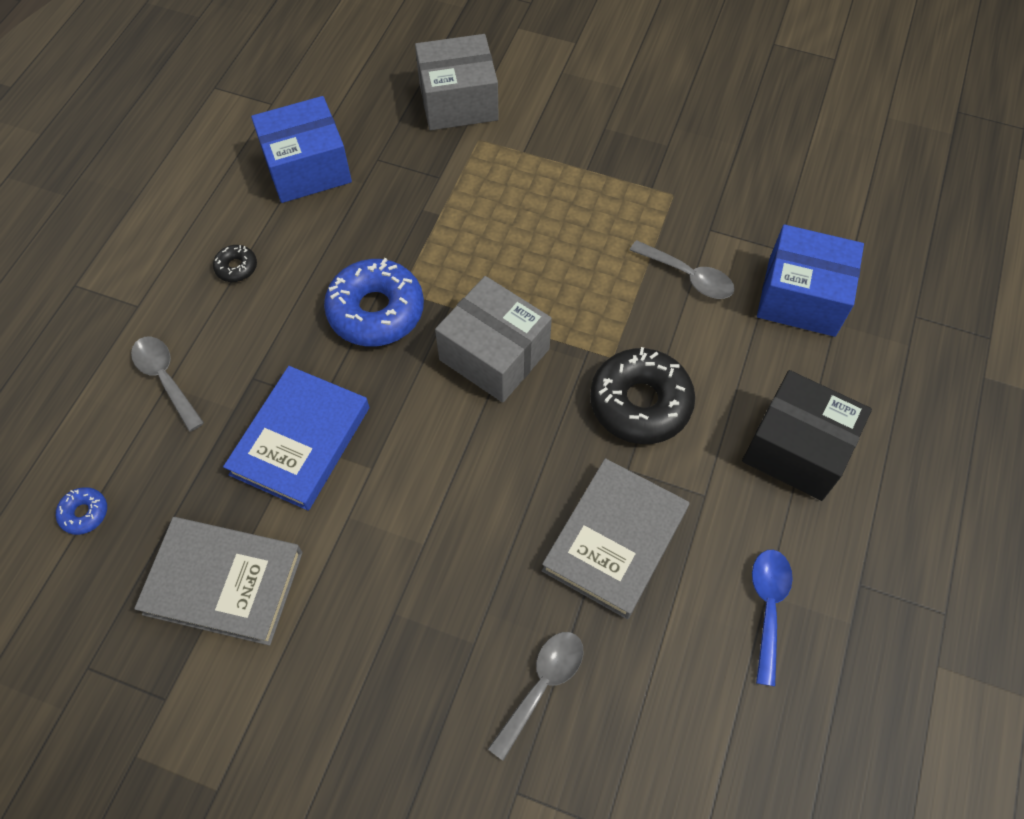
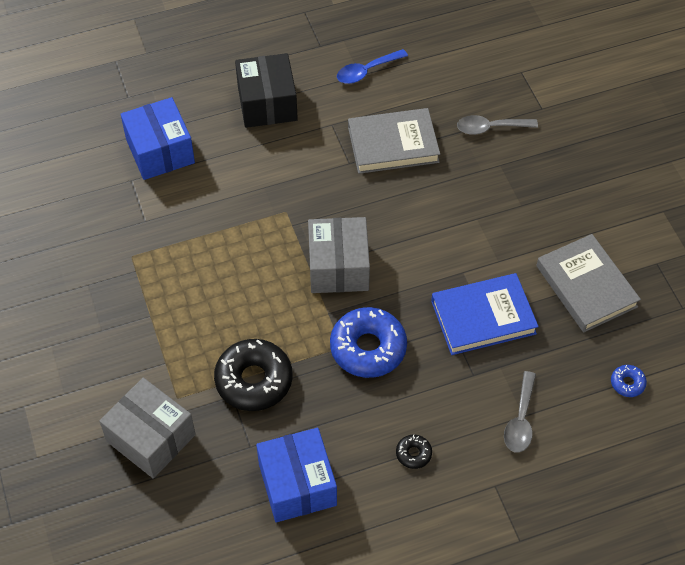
camera: 130 degrees left, 5 degrees down
(307, 168) = (297, 484): blue box -> blue box turned 45 degrees clockwise
(640, 403) = (304, 181): black donut -> black donut (254, 380)
(688, 276) = (193, 210): grey spoon -> none

